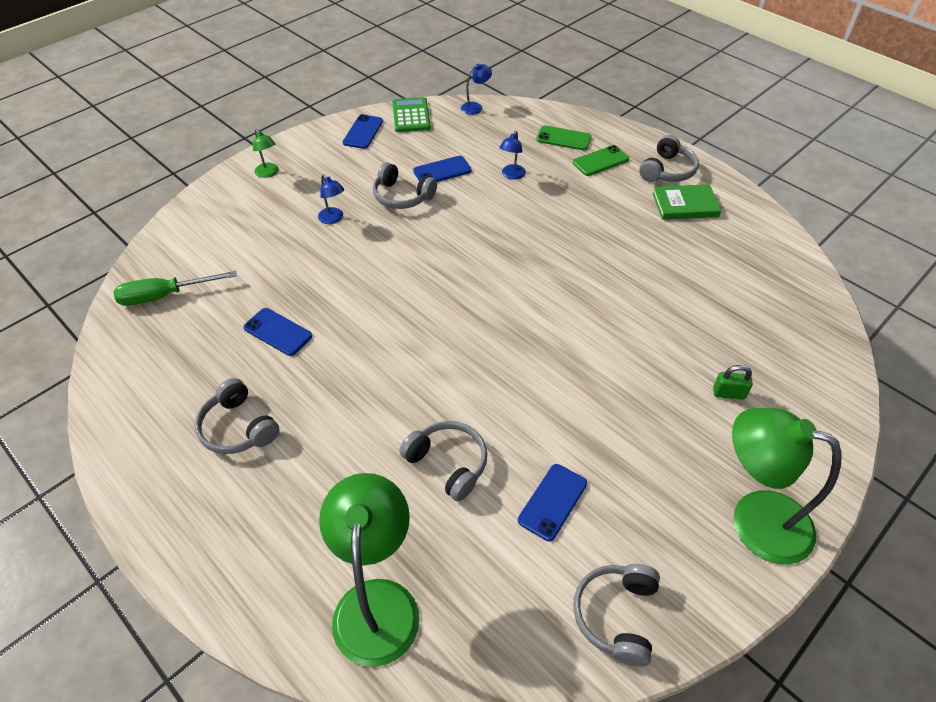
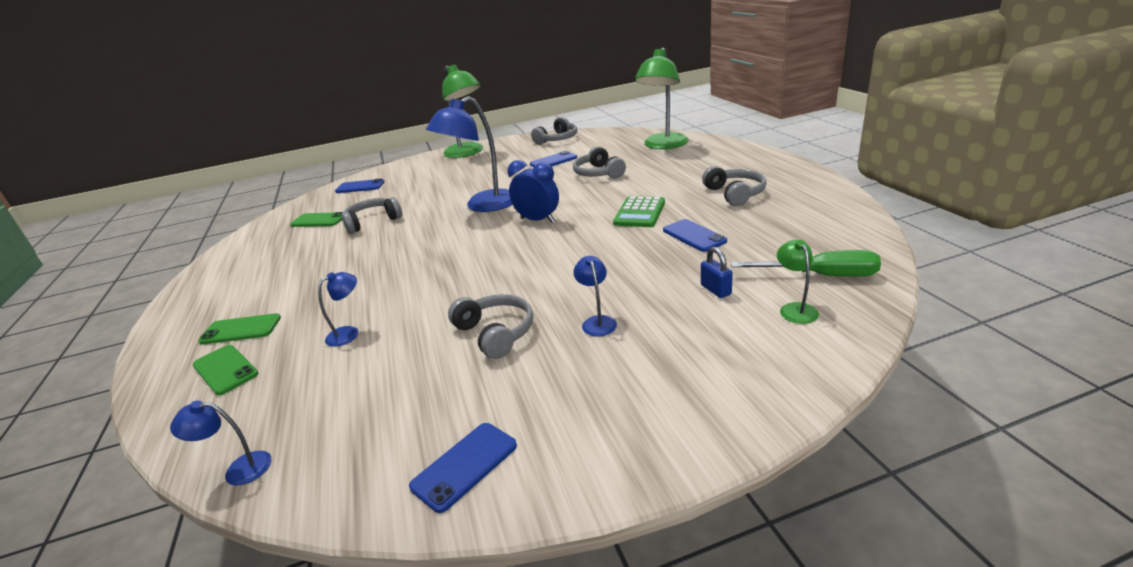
camera: 150 degrees left, 20 degrees down
(250, 264) = (715, 290): none -> blue padlock
(268, 173) = (669, 414): green lamp -> green lamp (795, 309)
(411, 116) = (354, 483): green calculator -> green calculator (639, 213)
(442, 171) = (417, 357): blue phone -> blue phone (360, 187)
(463, 331) = (538, 220): none -> blue clock
(557, 349) = (483, 206): none -> blue lamp
(667, 170) = (206, 305): grey headphones -> grey headphones (372, 222)
(685, 205) = (253, 273): green book -> none
(728, 393) = (414, 182): green padlock -> none
(743, 285) = (319, 220): none -> green phone

